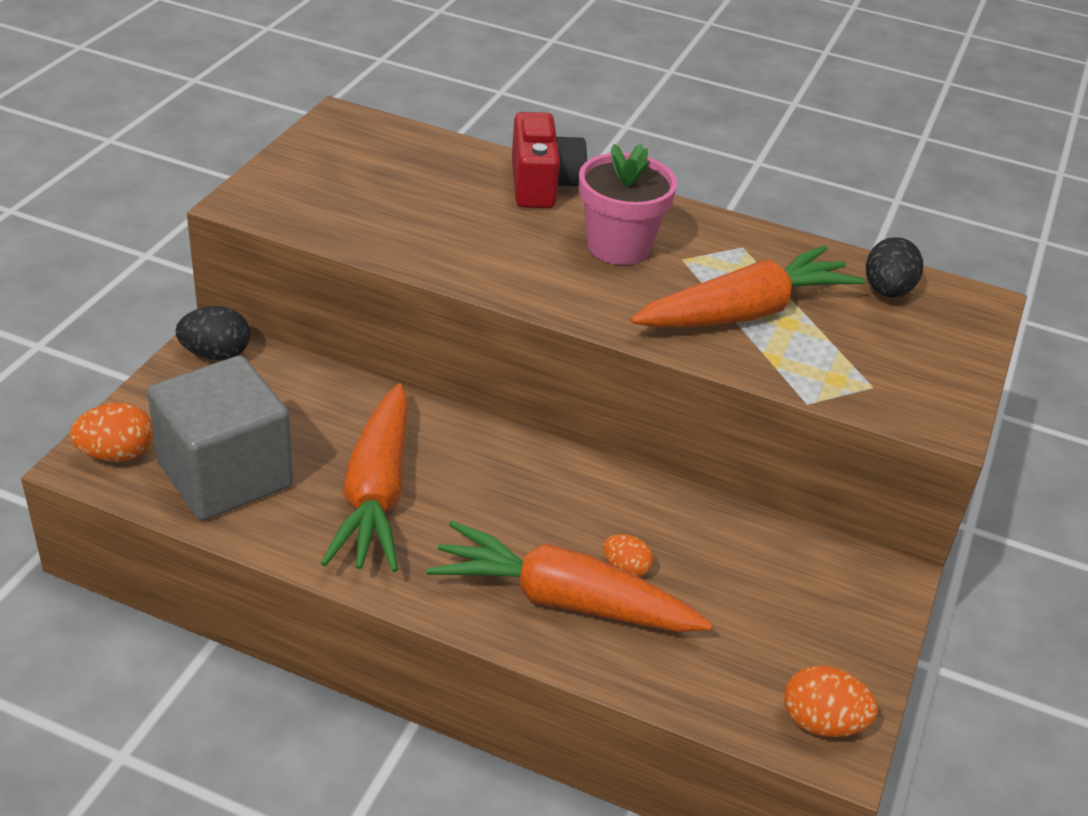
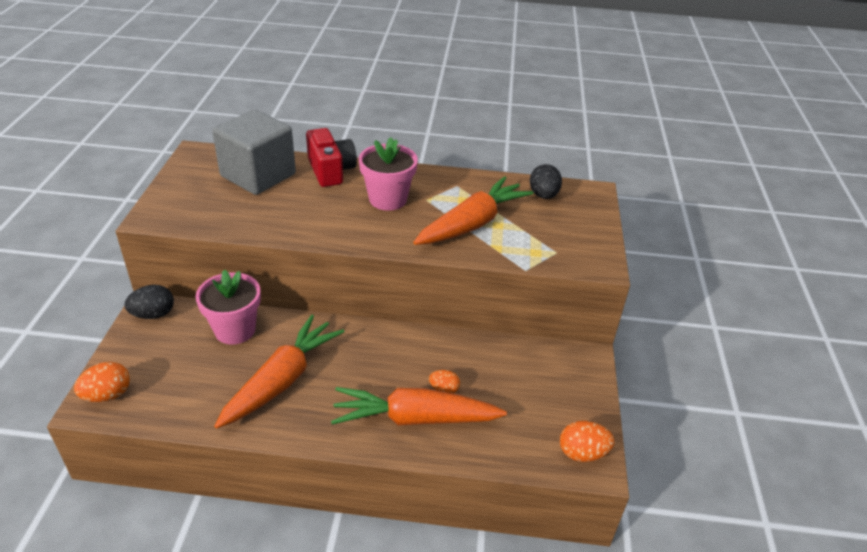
camera: 15 degrees left, 0 degrees up
(225, 475) = (183, 391): grey cube -> grey cube (258, 175)
(329, 403) = (235, 330): none -> pink flower pot
(376, 494) = (282, 380): orange carrot -> orange carrot turned 135 degrees counterclockwise

